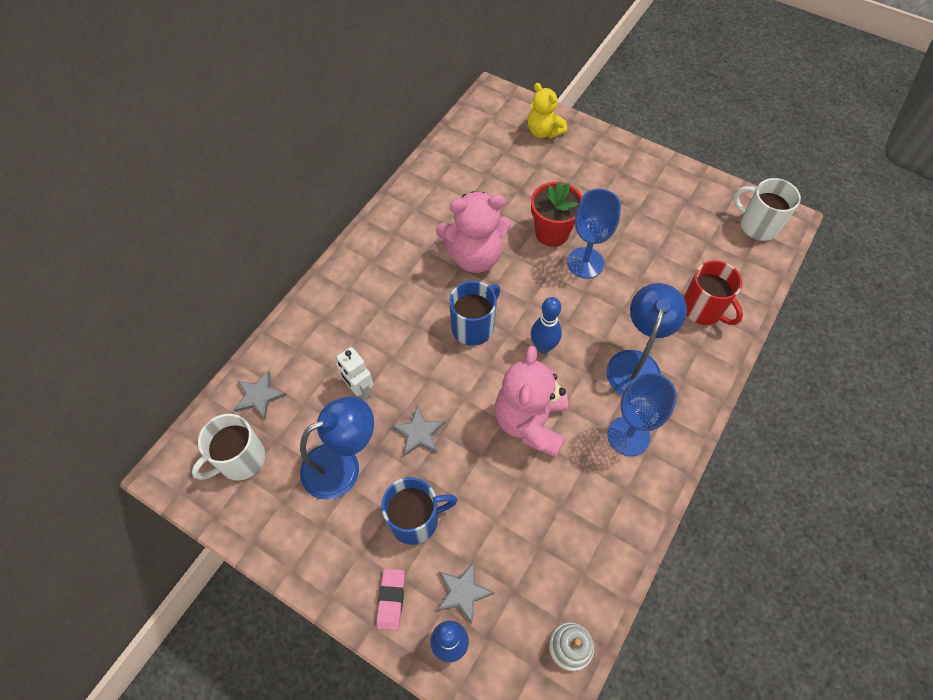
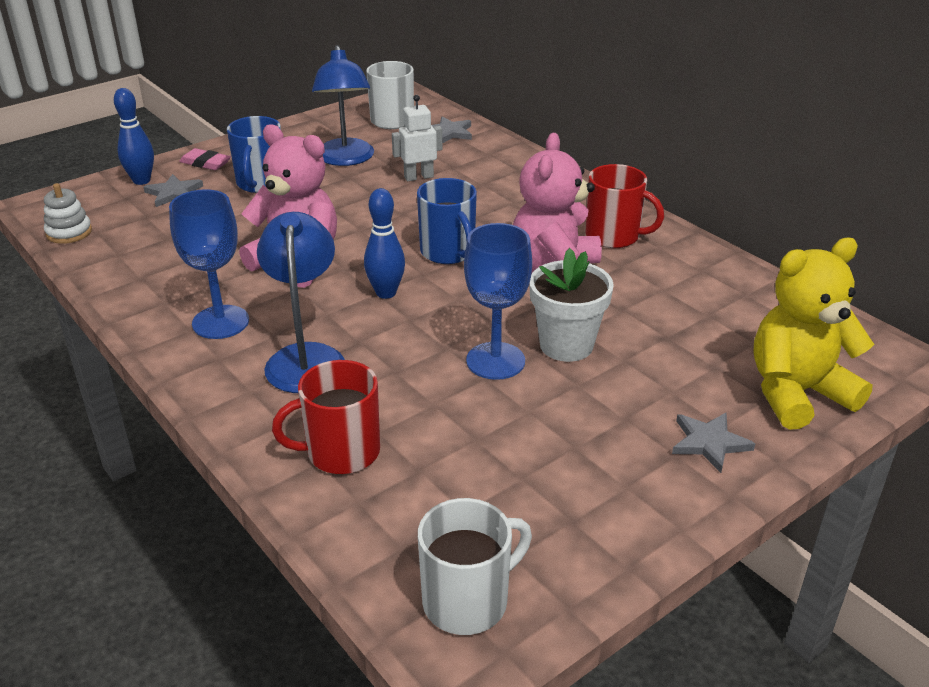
camera: 110 degrees right, 25 degrees down
(410, 235) = (614, 236): none -> red mug
(419, 433) = (344, 198): grey star -> grey star (709, 443)
(543, 131) = (797, 393): yellow teddy bear -> yellow teddy bear, size x1.57
(552, 233) = (566, 345): red flower pot -> white flower pot
(636, 364) = (306, 357): blue lamp -> blue lamp turned 135 degrees counterclockwise

